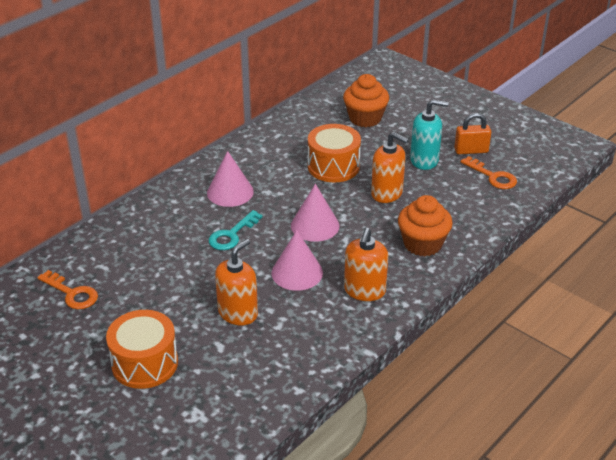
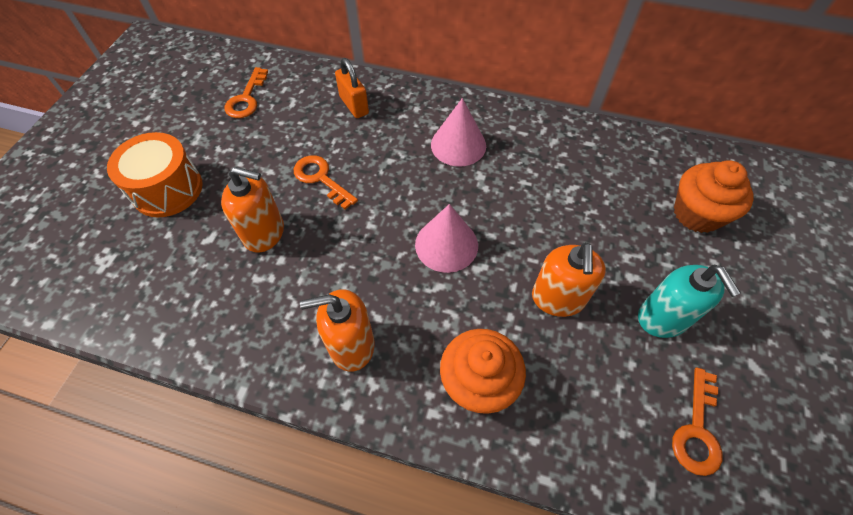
camera: 65 degrees right, 20 degrees up
(206, 270) = (321, 179): none -> orange key
(232, 235) = (388, 176): turquoise key -> none
(297, 272) = (353, 260): pink cone -> none
(333, 166) = (571, 219): orange drum -> none
(471, 151) = (736, 374): orange padlock -> orange padlock (354, 105)

